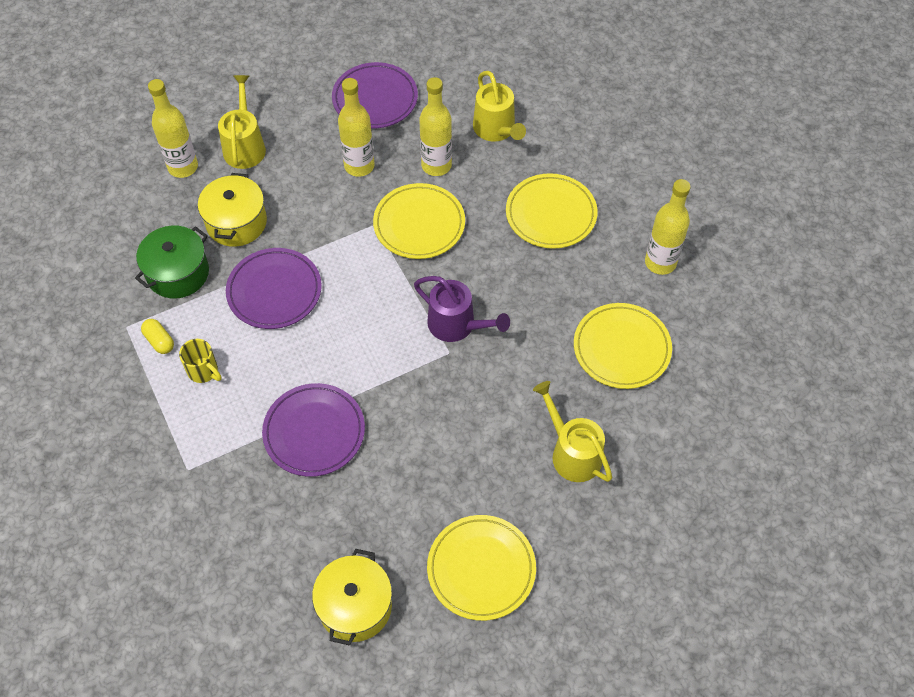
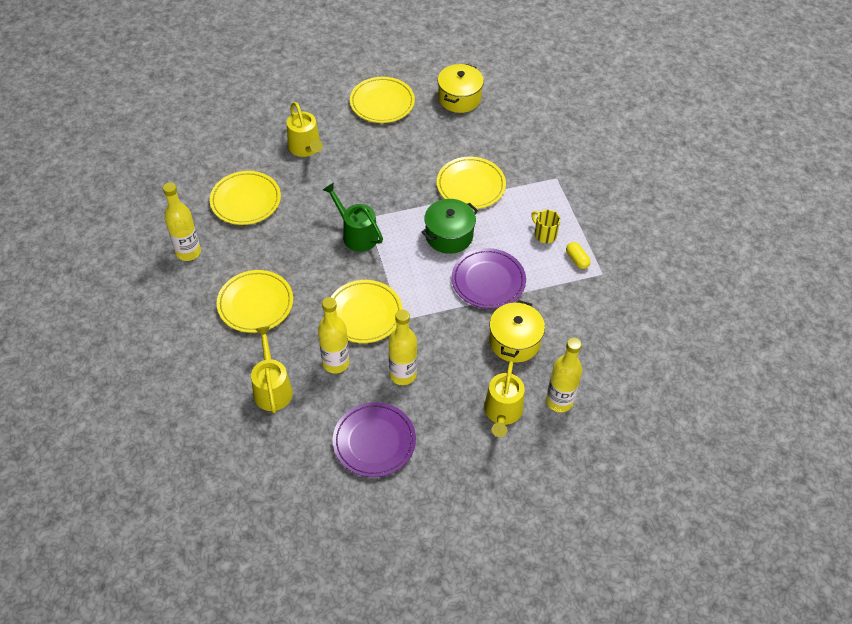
camera: 170 degrees left, 5 degrees down
(178, 273) = (563, 307): green pot -> green pot (449, 235)
(314, 432) = (471, 185): purple plate -> yellow plate
(456, 325) = (357, 234): purple watering can -> green watering can

